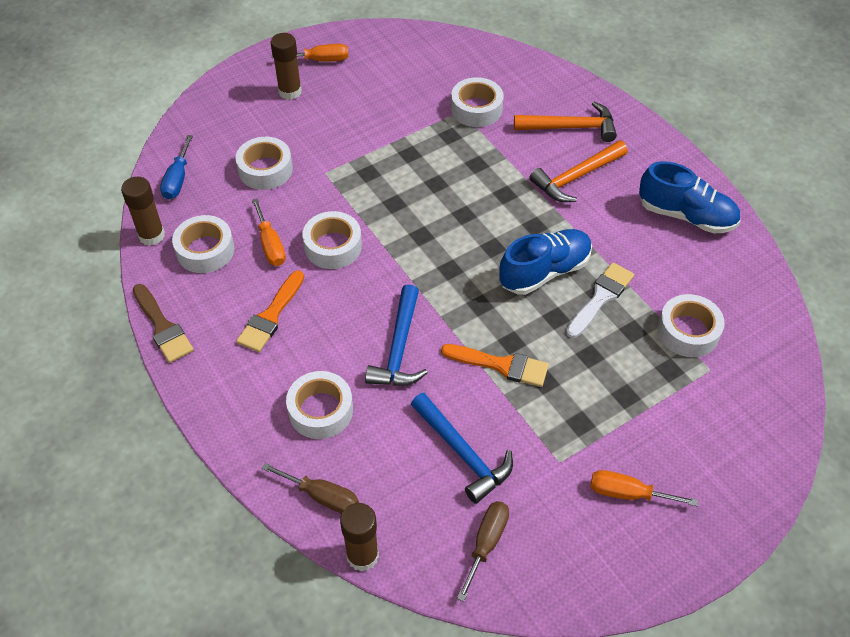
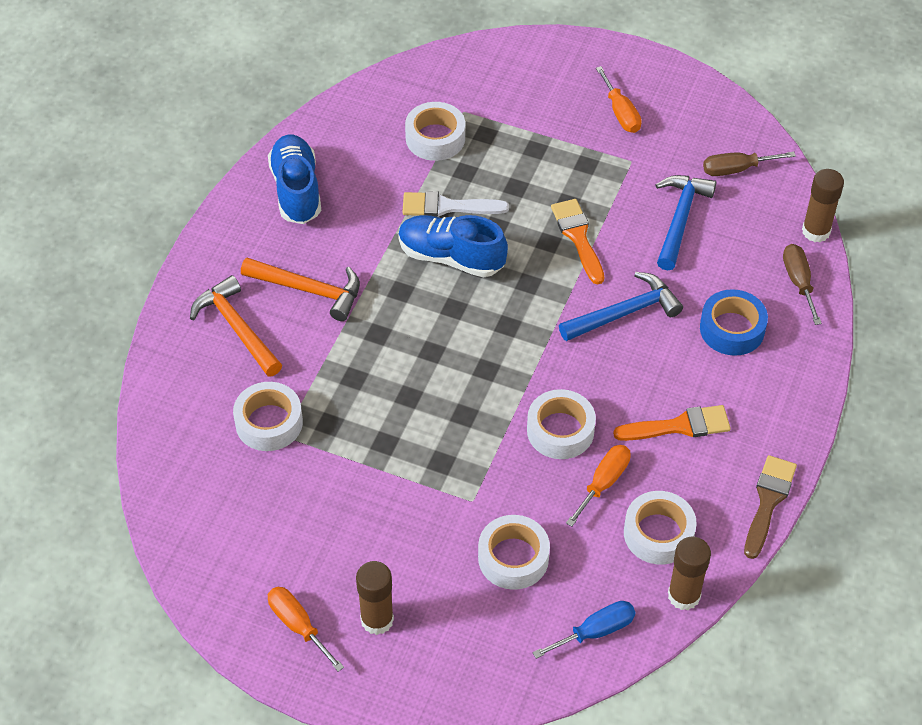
camera: 125 degrees left, 0 degrees up
(320, 410) = (732, 329): white tape -> blue tape

